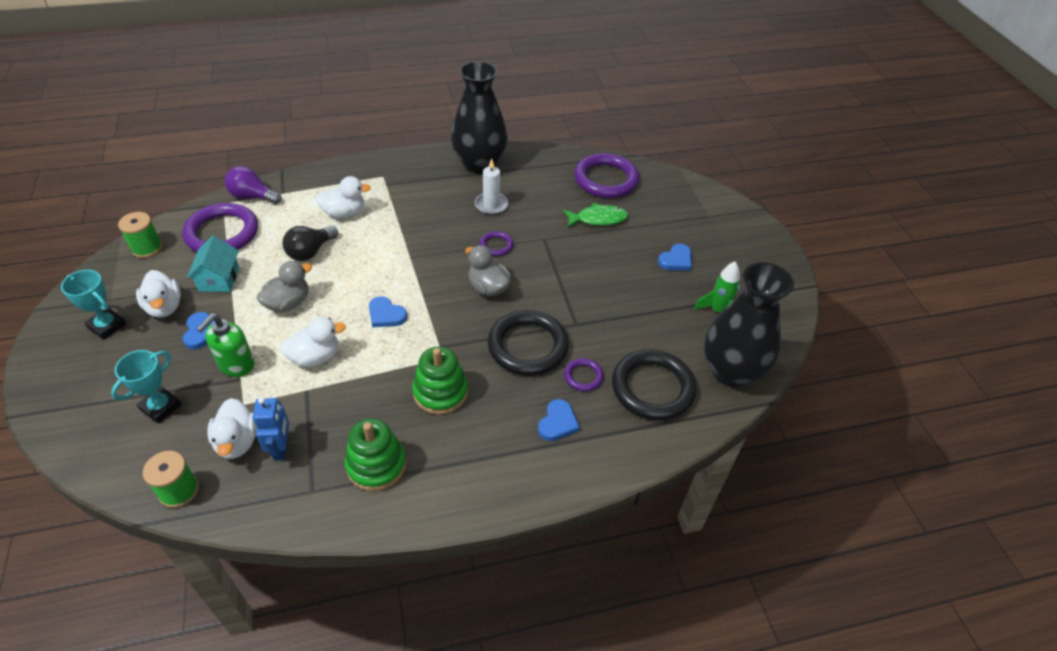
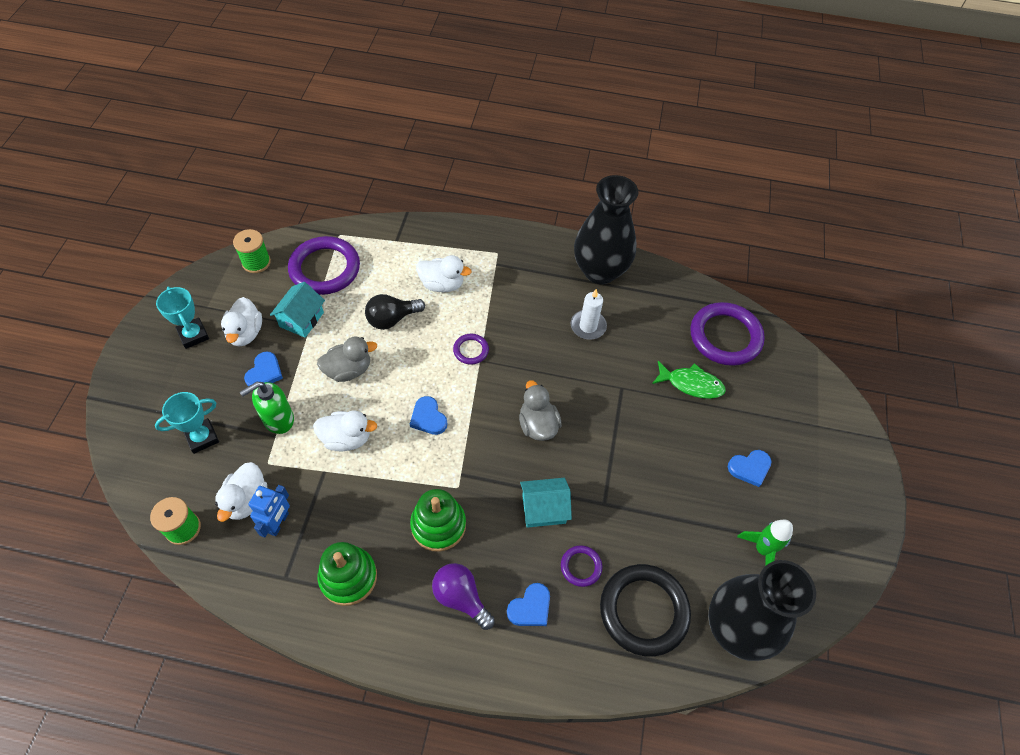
camera: 25 degrees right, 10 degrees up
(252, 197) = (368, 236): purple light bulb -> purple light bulb (461, 598)
(496, 245) = (569, 377): purple ring -> purple ring (471, 350)
(527, 346) = (543, 509): black ring -> turquoise house

